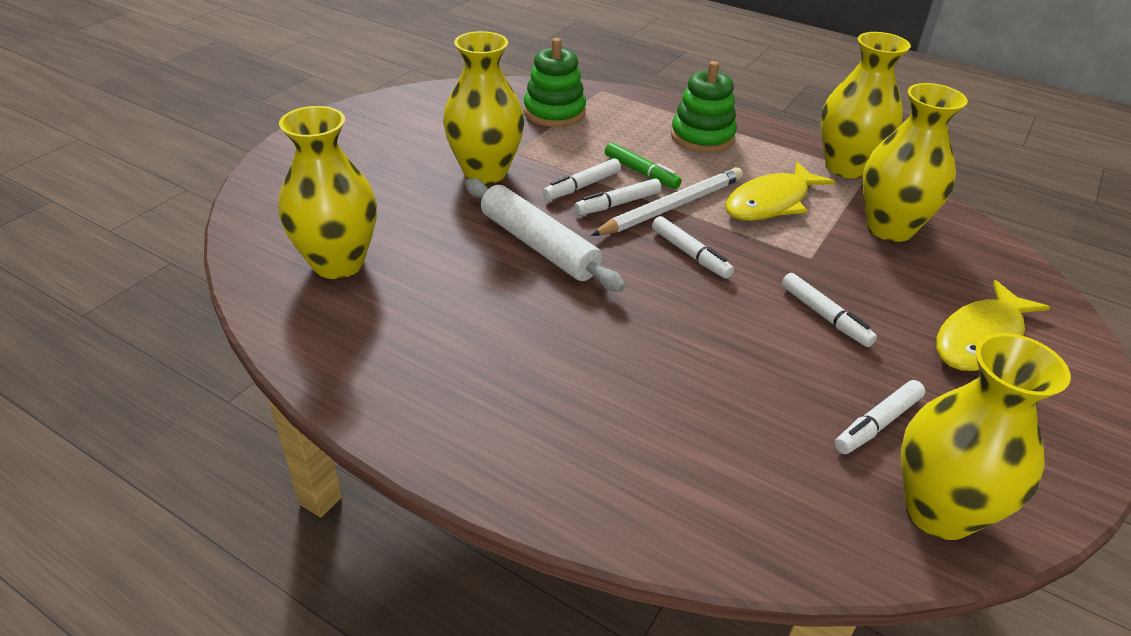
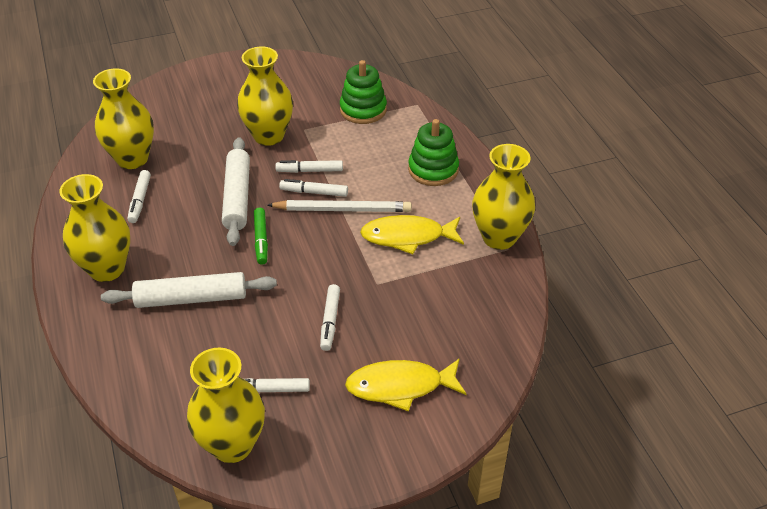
camera: 40 degrees right, 5 degrees up
(641, 172) = (357, 177): green marker -> green marker (261, 240)
(645, 378) = (191, 298): none -> white rolling pin
(690, 254) = (310, 244): white marker -> white marker (140, 200)
(889, 228) = (458, 292): yellow vase -> yellow vase (107, 269)

